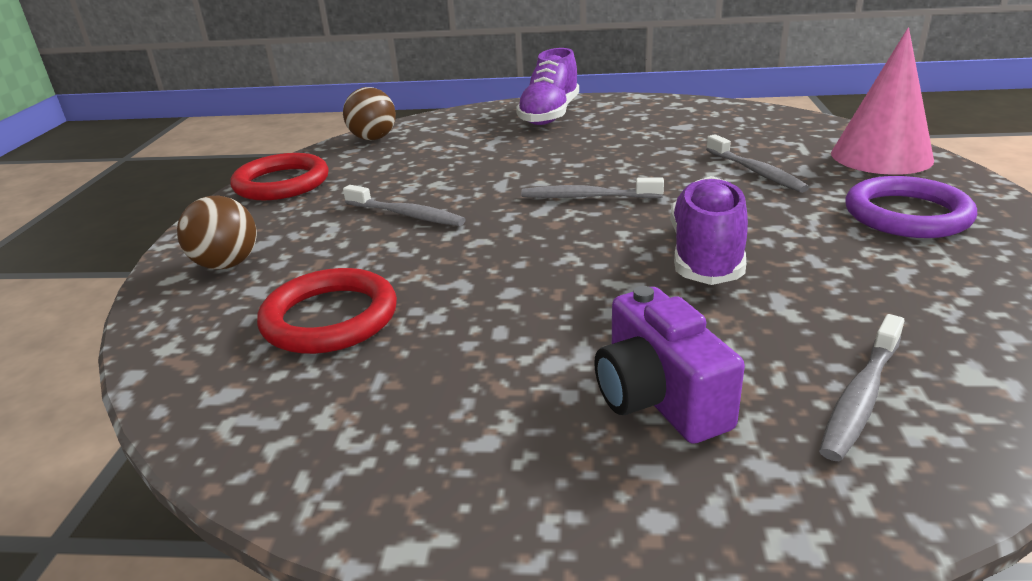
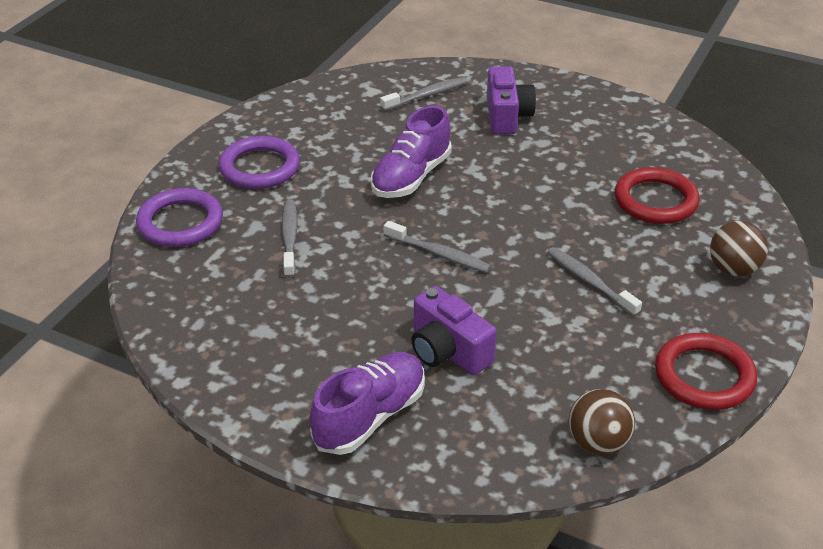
camera: 160 degrees left, 10 degrees up
(519, 148) = (448, 351): none -> purple camera
(881, 156) = (180, 222): pink cone -> purple ring

